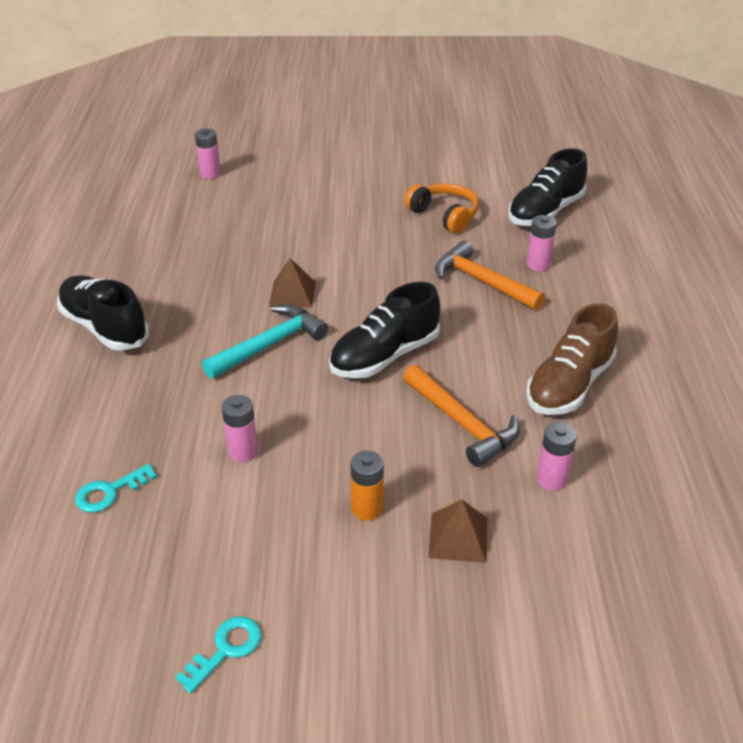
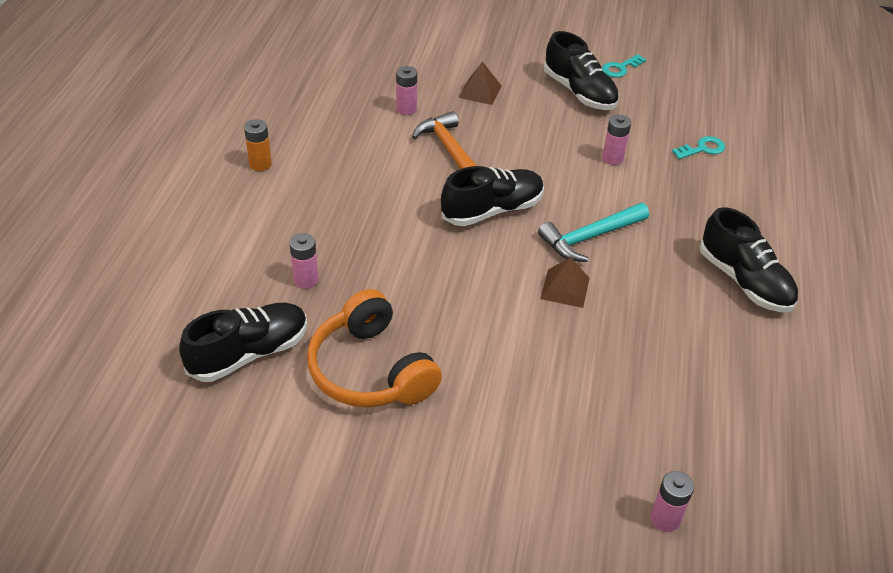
camera: 170 degrees left, 5 degrees up
(298, 570) = (579, 92): none -> black shoe
(367, 509) = (532, 113): orange battery -> orange battery (260, 164)
(444, 215) = (370, 370): orange headphones -> orange headphones, size x1.51
(482, 281) = (373, 269): orange hammer -> none
(569, 385) = (355, 163): brown shoe -> none

